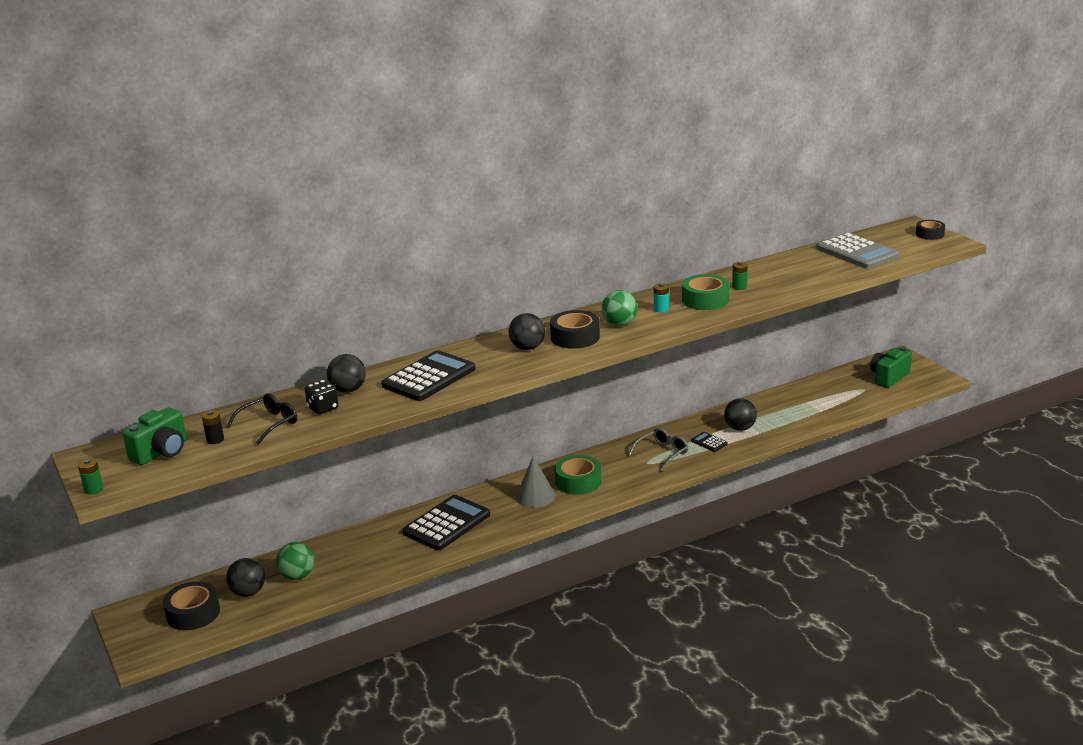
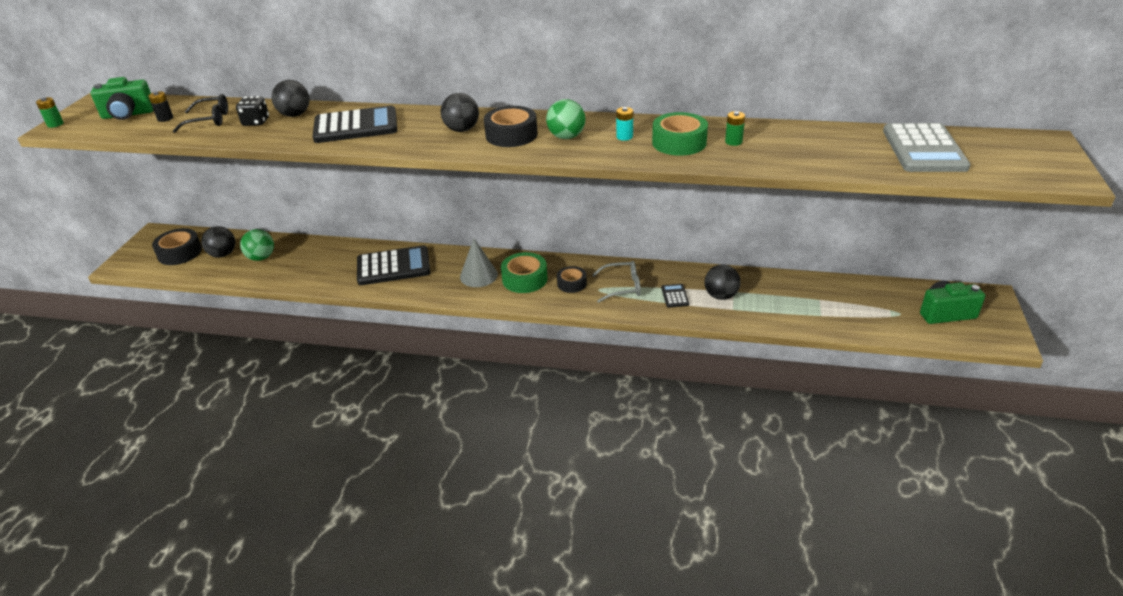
camera: 40 degrees right, 10 degrees up
(929, 234) = (1053, 158): black tape -> black tape (572, 283)

